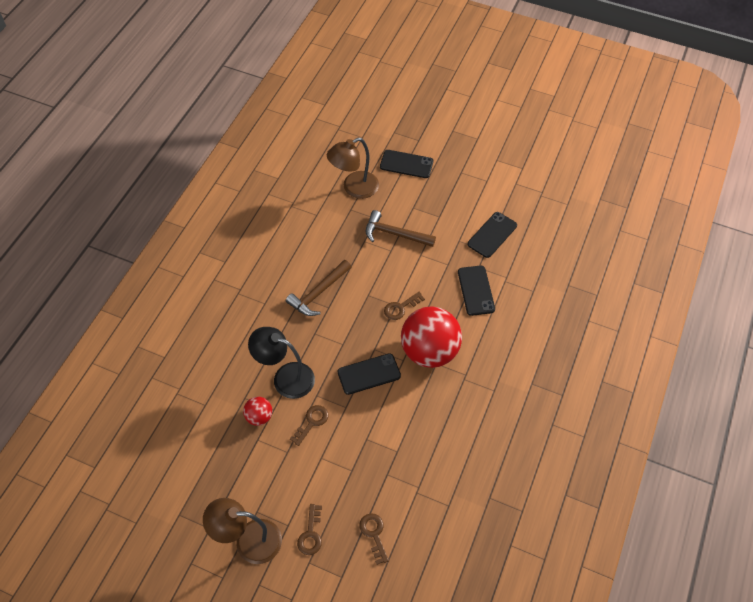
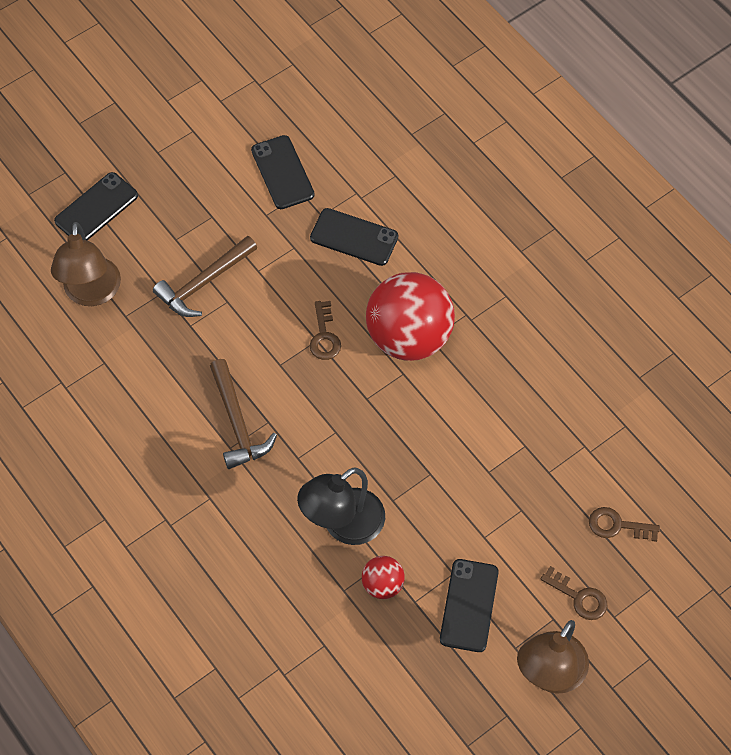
camera: 60 degrees left, 5 degrees up
(312, 422) = (428, 524): brown key -> none
(369, 374) = (399, 423): black phone -> black phone (469, 605)

